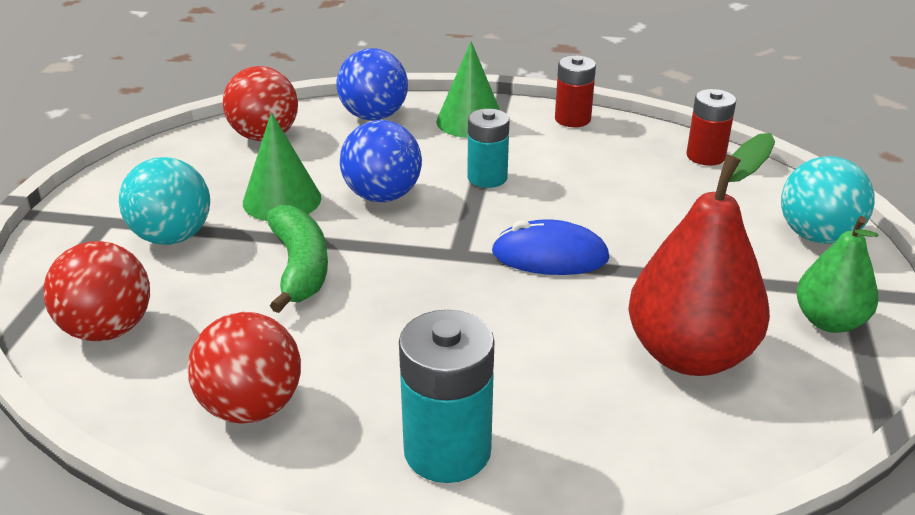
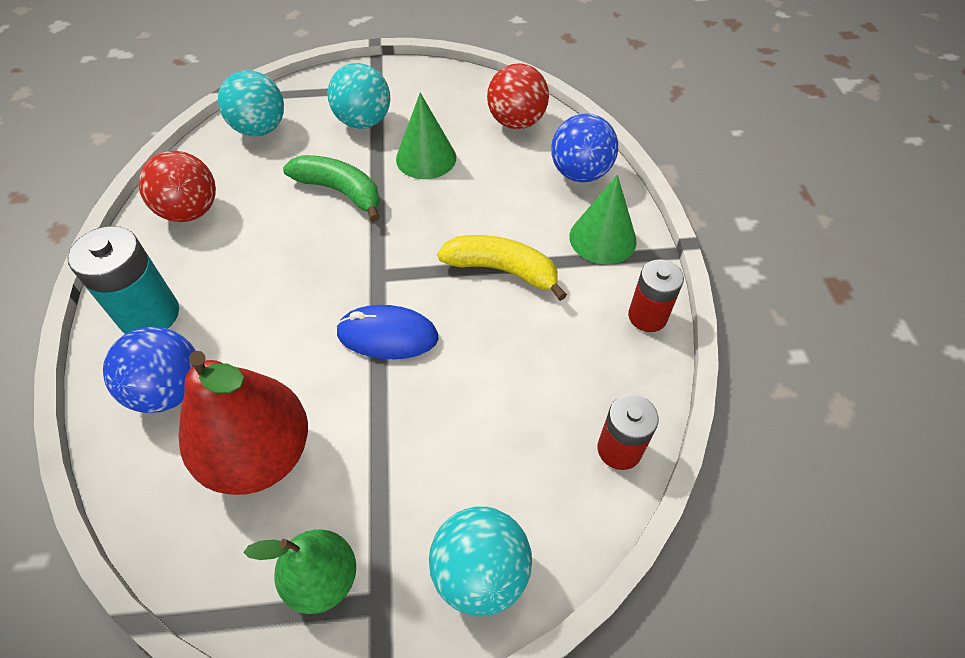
camera: 75 degrees right, 20 degrees up
(108, 329) = (260, 129): red ball -> turquoise ball
(300, 267) = (340, 192): green banana -> green banana turned 120 degrees counterclockwise
(382, 196) = (449, 211): blue ball -> blue ball (170, 390)
(487, 178) = (502, 270): turquoise battery -> yellow banana
(550, 256) = (387, 335): blue mouse -> blue mouse turned 75 degrees counterclockwise

